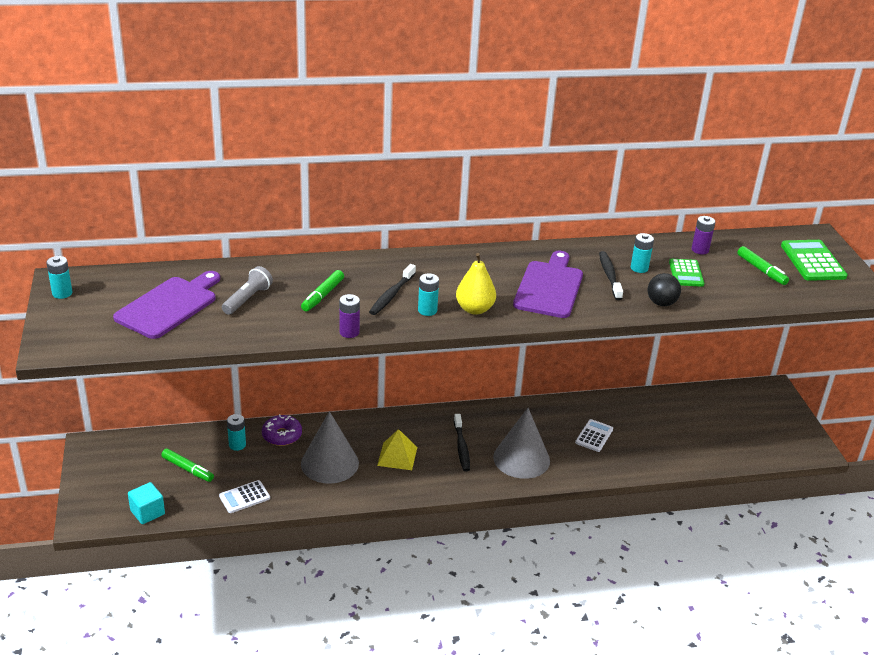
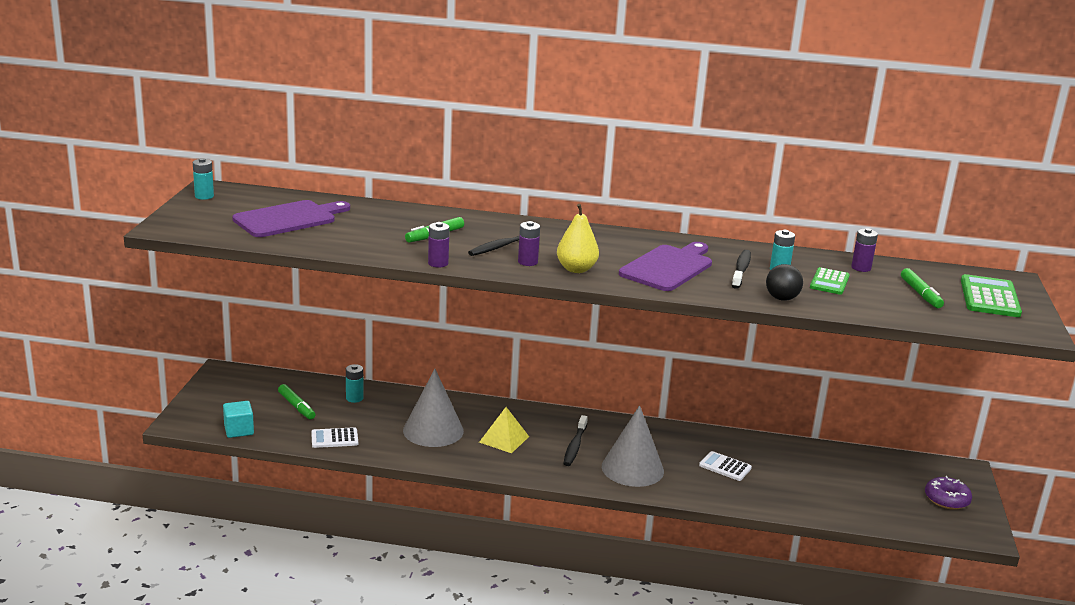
camera: 20 degrees right, 10 degrees down
(248, 299) = (363, 226): grey flashlight -> none
(282, 435) = (401, 400): purple donut -> purple donut (946, 499)
(427, 310) = (527, 262): turquoise battery -> purple battery
(594, 436) = (725, 467): white calculator -> white calculator turned 105 degrees counterclockwise

